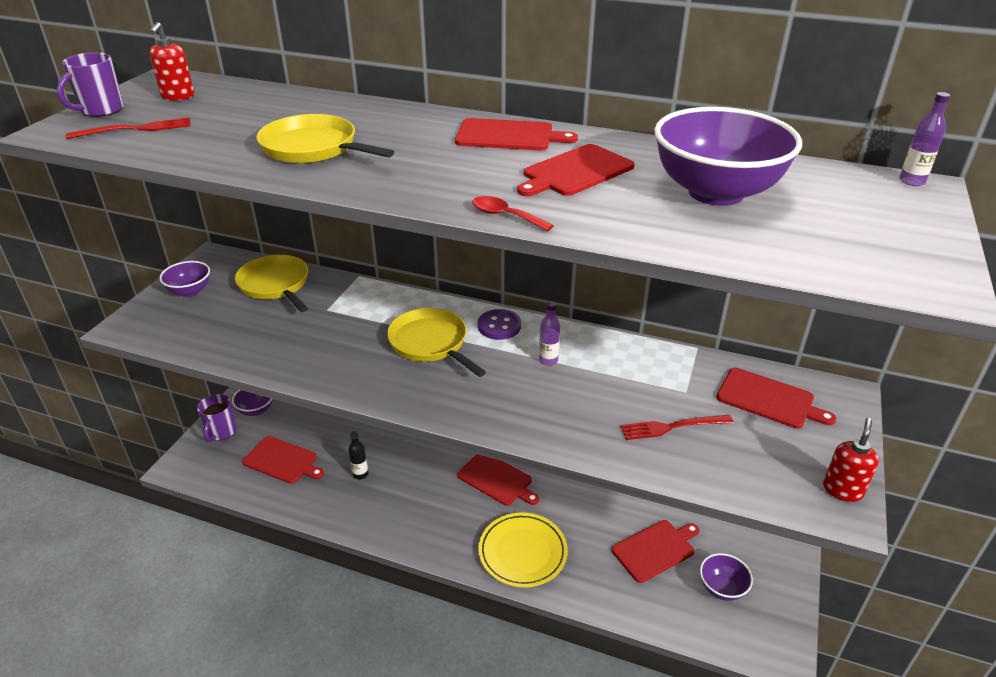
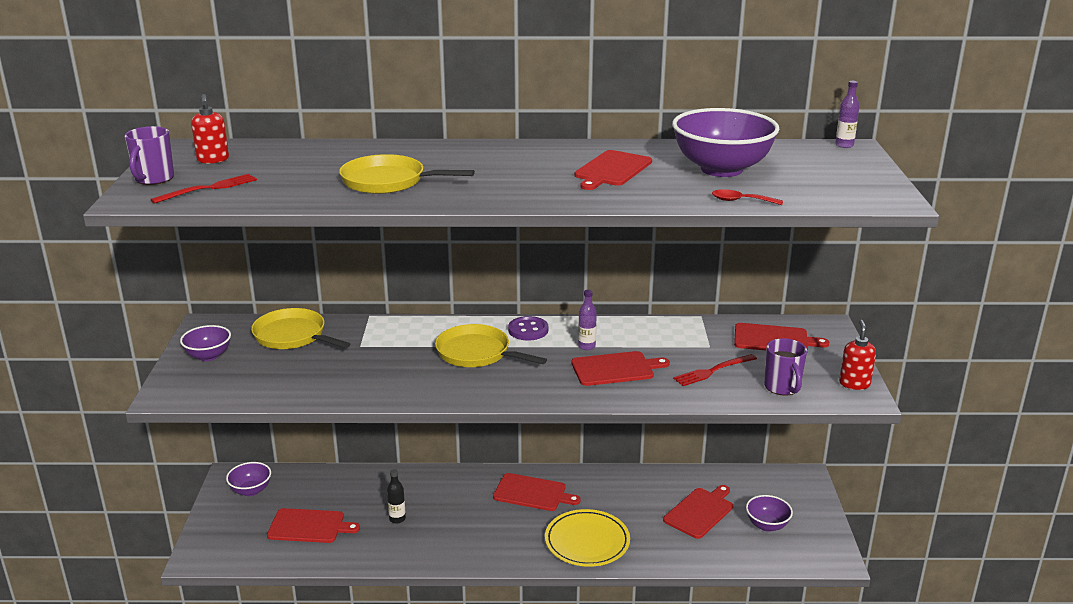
camera: 20 degrees left, 10 degrees down
(221, 432) = (225, 517): purple mug -> purple mug (782, 387)
(505, 216) = (587, 203): red spoon -> red spoon (741, 201)
(508, 136) = (538, 153): red cutting board -> red cutting board (615, 369)

